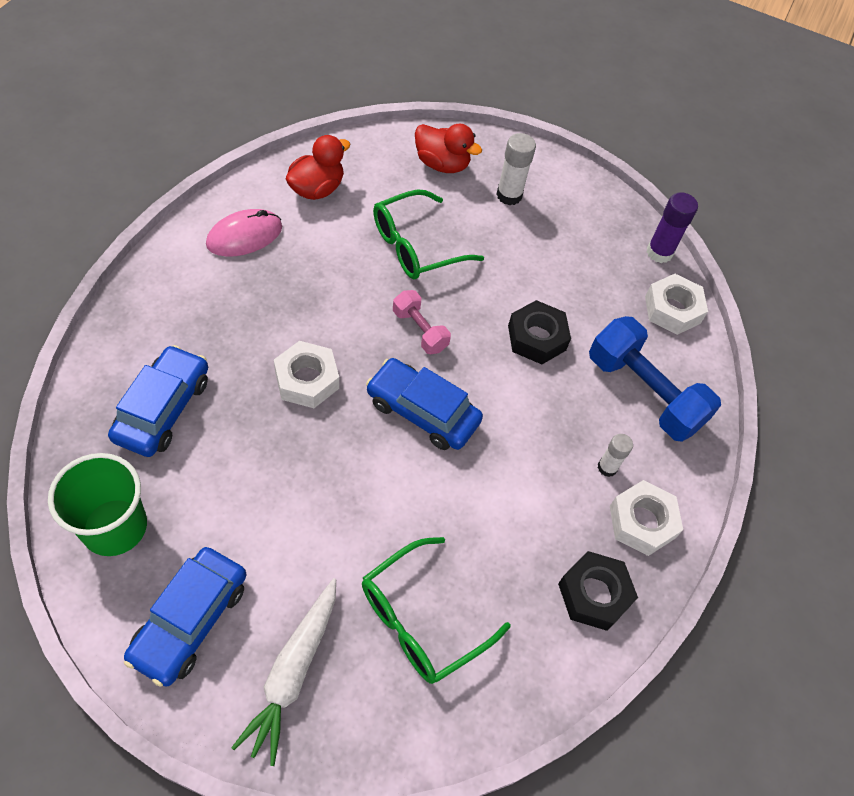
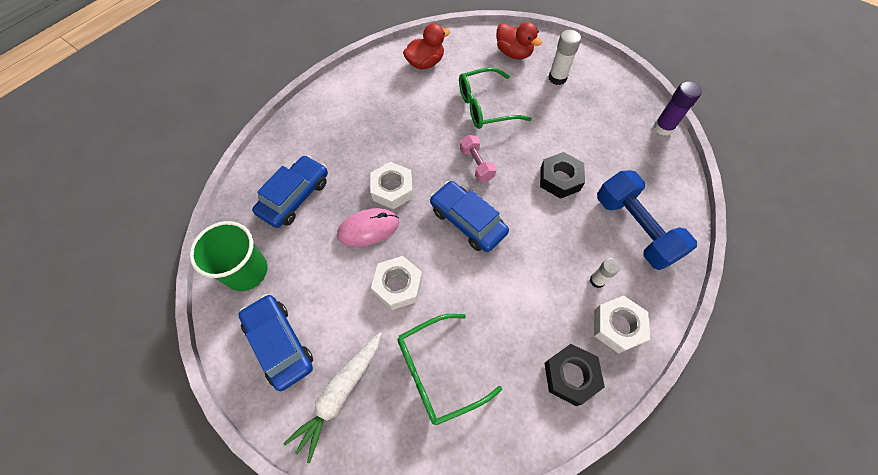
camera: 20 degrees right, 5 degrees up
(190, 620) = (279, 344): blue car -> blue car turned 105 degrees clockwise
(244, 236) = (372, 89): pink mouse -> pink mouse (368, 228)
(672, 310) = (667, 170): white nut -> white nut (398, 285)

